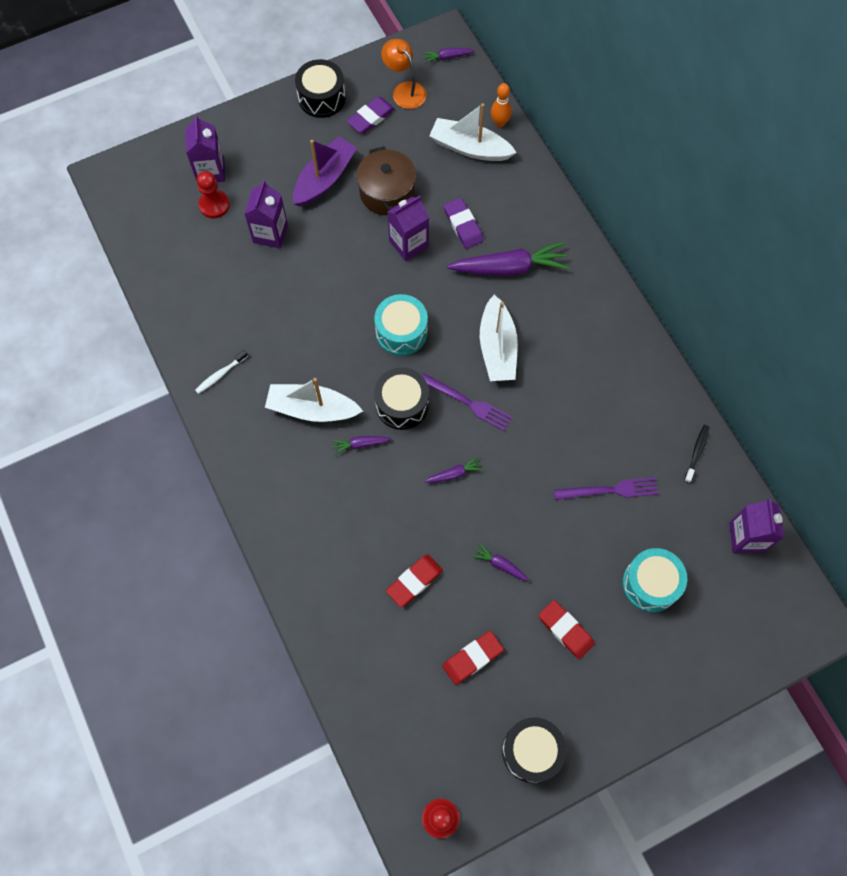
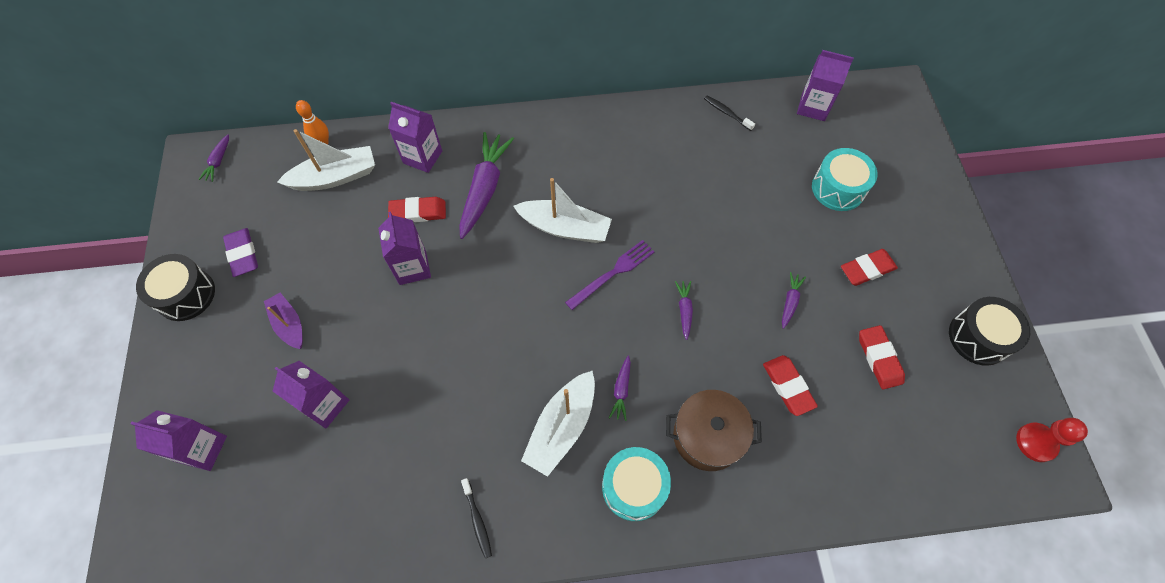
camera: 70 degrees left, 5 degrees down
(214, 205) = (251, 459): red pawn -> none
(220, 374) = (477, 520): white toothbrush -> black toothbrush
(324, 179) = (289, 324): purple boat -> purple boat, size x0.64
(387, 192) = (342, 268): brown pot -> brown pot (707, 436)
(401, 332) = (510, 308): turquoise drum -> turquoise drum (634, 487)
(402, 404) = (591, 334): black drum -> none
(404, 90) = (231, 212): orange lamp -> none
(463, 225) = (418, 212): purple eraser -> red eraser
(470, 148) = (335, 177): white boat -> white boat turned 150 degrees counterclockwise
(500, 564) = (790, 302): purple carrot -> purple carrot turned 150 degrees clockwise
(520, 205) = (422, 157): none -> purple carton
(609, 490) = (742, 188): purple fork -> none

